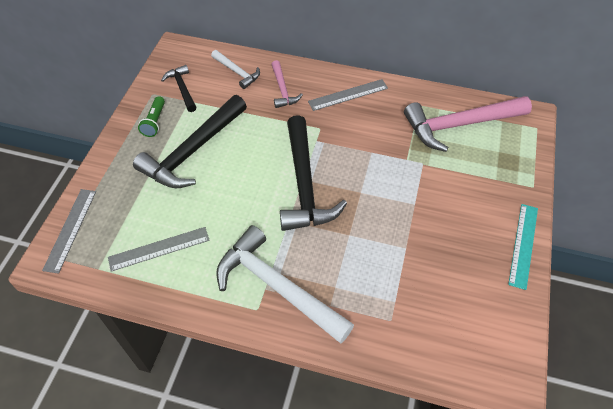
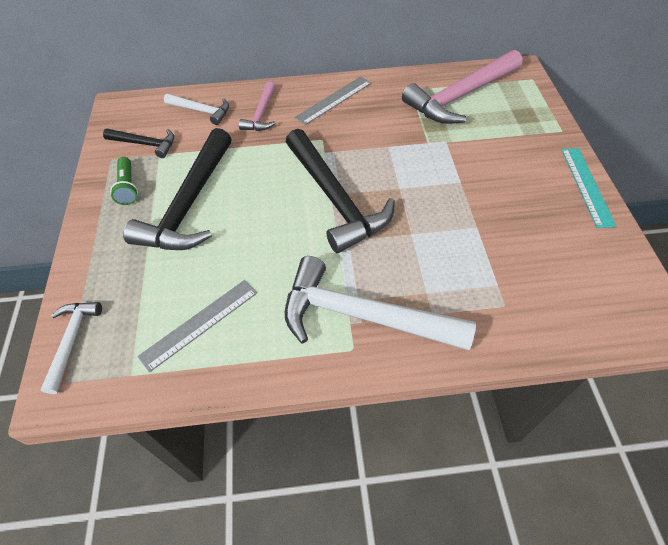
camera: 20 degrees left, 0 degrees up
(70, 229) = (72, 341): grey ruler -> white hammer
(182, 89) = (145, 144): black hammer -> black hammer turned 150 degrees clockwise
(282, 90) = (261, 114): pink hammer -> pink hammer turned 45 degrees clockwise

